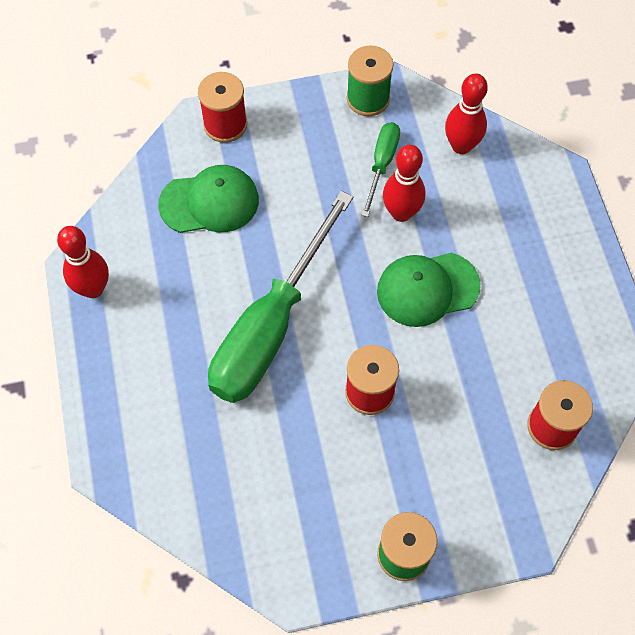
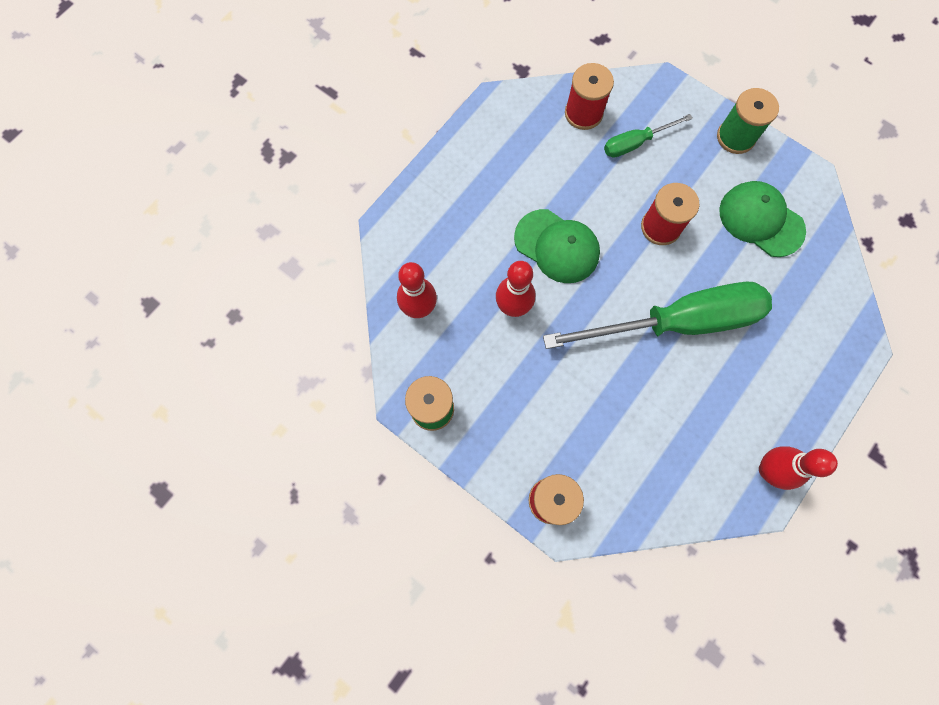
camera: 130 degrees left, 10 degrees up
(209, 202) = (626, 449): green cap -> green cap (761, 220)
(382, 164) = (483, 351): green screwdriver -> green screwdriver (635, 143)

